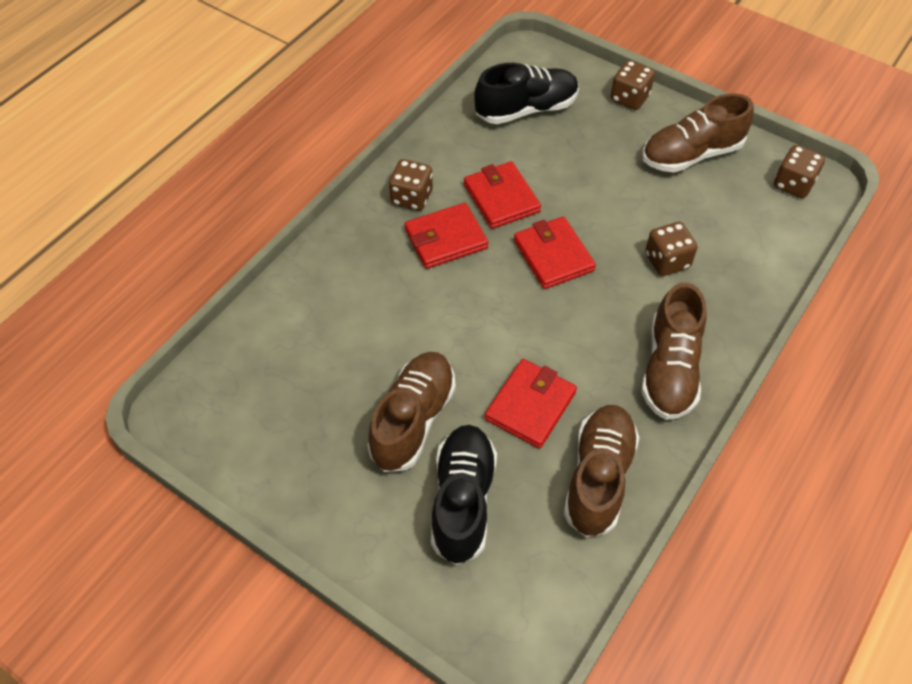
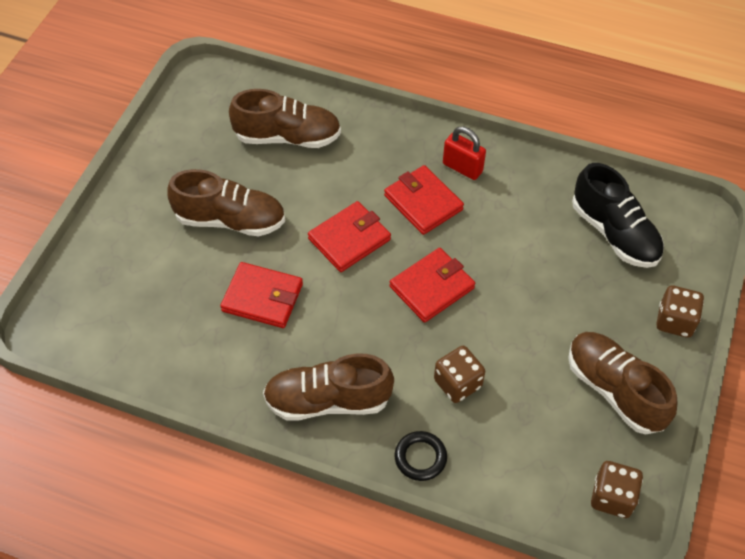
camera: 75 degrees right, 0 degrees up
(411, 197) = (462, 168): brown dice -> red padlock
(463, 501) = (164, 268): black shoe -> none
(501, 198) = (487, 234): red wallet -> red wallet (349, 239)
(598, 478) = (203, 358): brown shoe -> brown shoe (287, 137)
(742, 307) = (420, 458): none -> black ring

